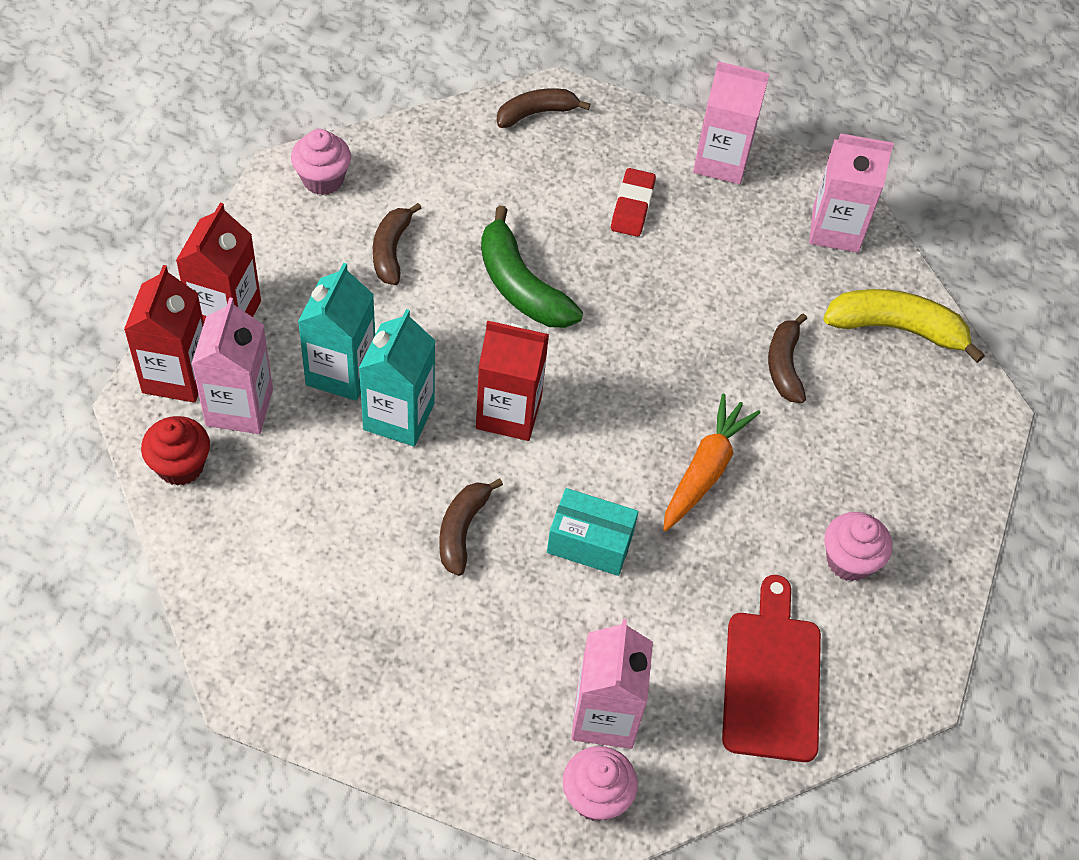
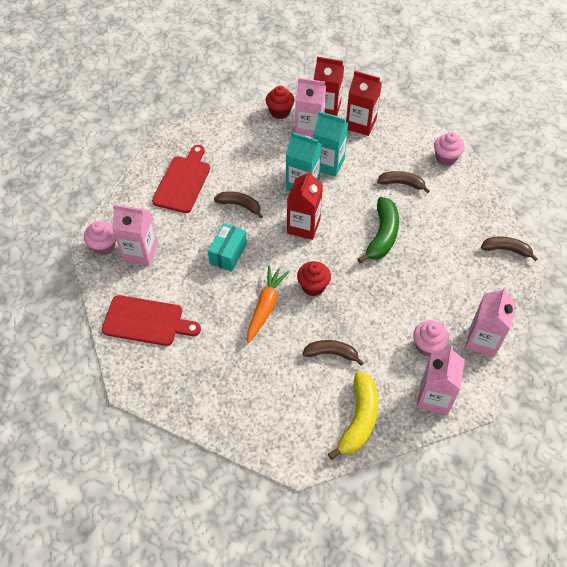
camera: 100 degrees right, 0 degrees up
(399, 651) = (183, 182): none -> red cutting board
(520, 286) = (382, 235): green banana -> green banana turned 135 degrees clockwise
(536, 113) = (506, 250): brown banana -> brown banana turned 60 degrees counterclockwise
(632, 206) = (441, 290): red eraser -> none
(649, 394) = (313, 286): none -> red cupcake
(705, 470) = (265, 306): orange carrot -> orange carrot turned 105 degrees counterclockwise
(849, 561) = (206, 367): pink cupcake -> pink cupcake (427, 346)

